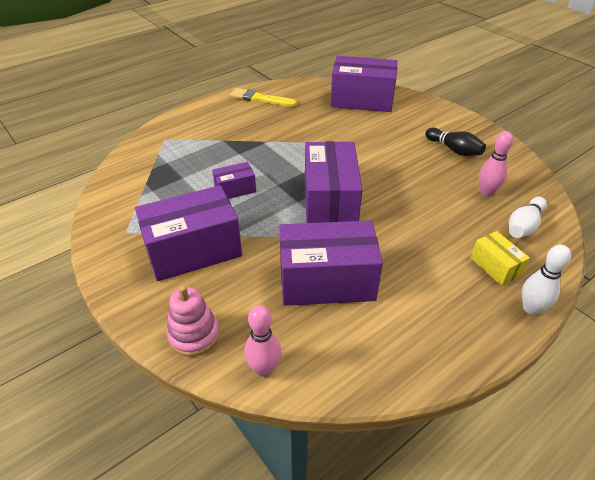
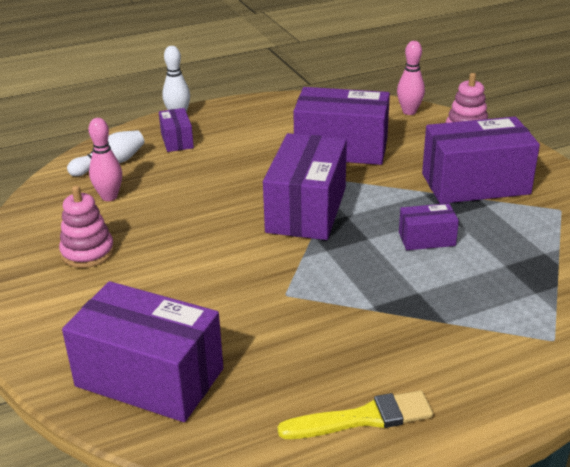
camera: 165 degrees left, 10 degrees down
(260, 99) = (362, 418): yellow brush -> yellow brush turned 45 degrees counterclockwise
(454, 150) = (88, 252): black bowling pin -> pink stacking toy
(495, 266) = (177, 140): yellow box -> purple box

